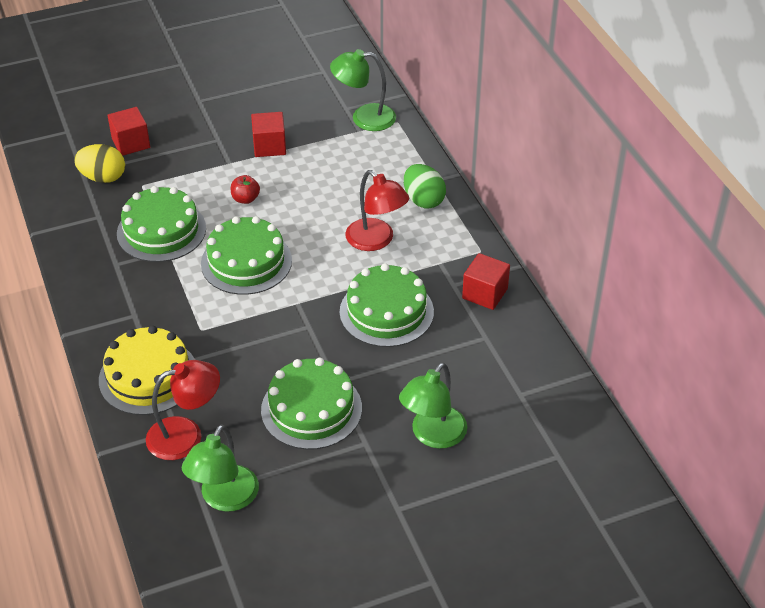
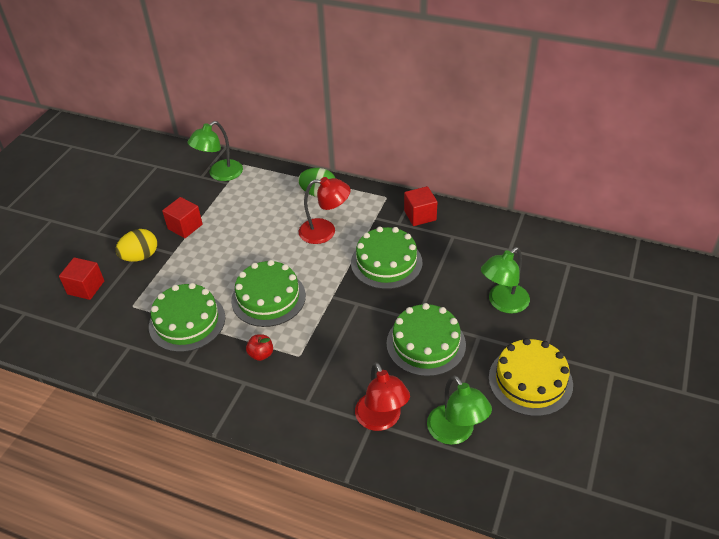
camera: 45 degrees left, 0 degrees up
(103, 177) = (96, 321): yellow egg -> yellow egg (140, 257)
(148, 376) = (308, 408): yellow cake -> yellow cake (530, 381)
(186, 435) = (381, 420): red lamp -> red lamp turned 135 degrees clockwise
(245, 199) = (214, 265): red apple -> red apple (261, 354)
(432, 435) = (503, 303): green lamp -> green lamp turned 60 degrees clockwise

